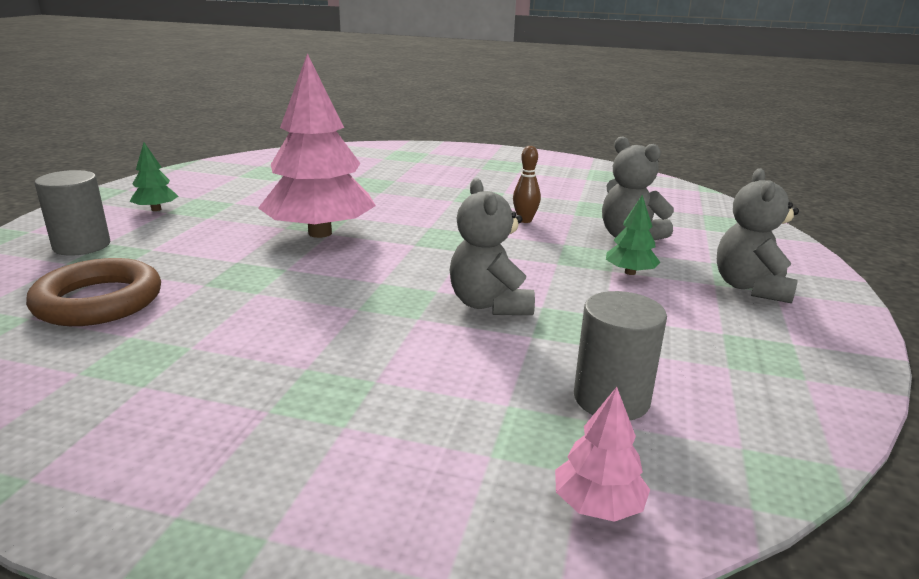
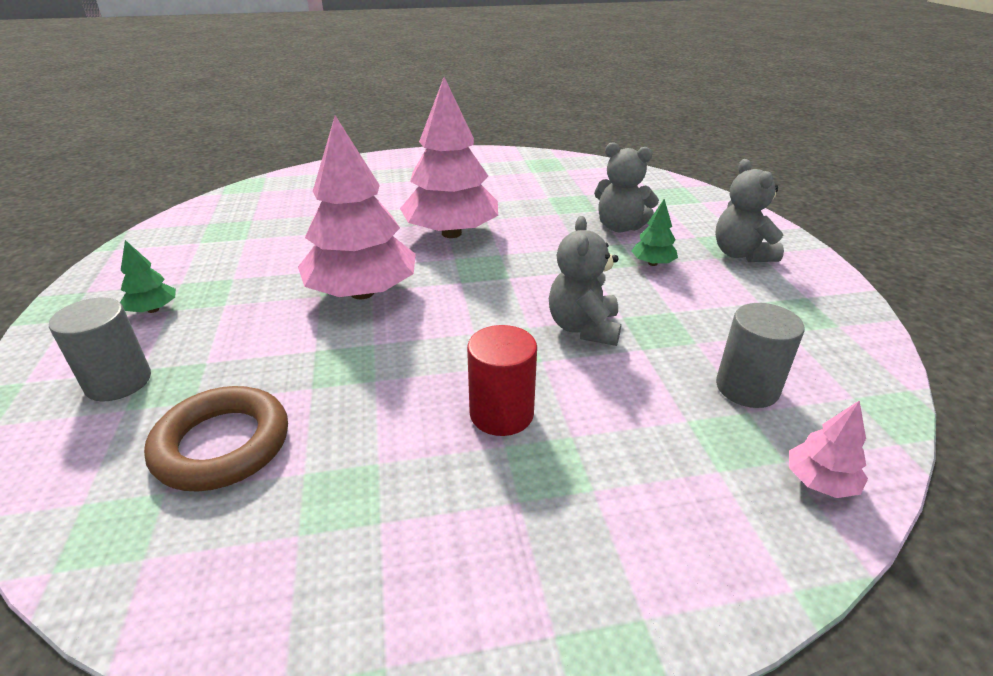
camera: 25 degrees left, 10 degrees up
(331, 345) = (501, 414): none -> red cylinder
(449, 209) = (451, 233): none -> pink tree
(489, 304) = (583, 328): grey teddy bear -> grey teddy bear turned 45 degrees clockwise
(525, 220) = (526, 230): brown bowling pin -> none

